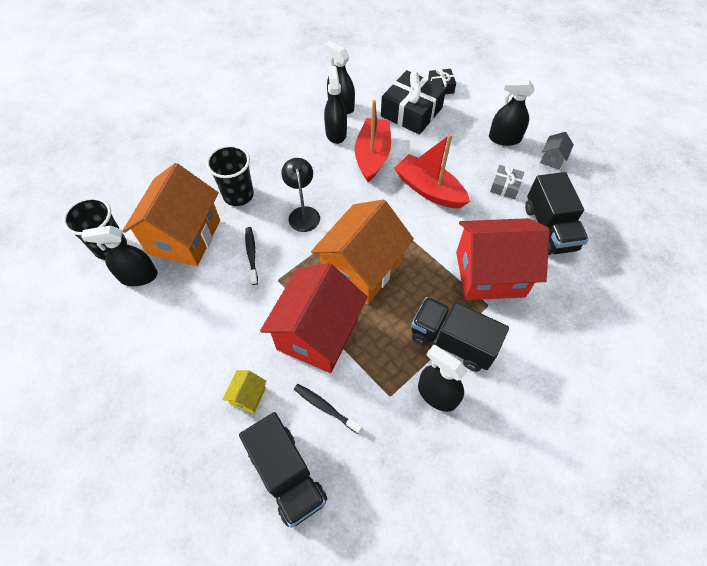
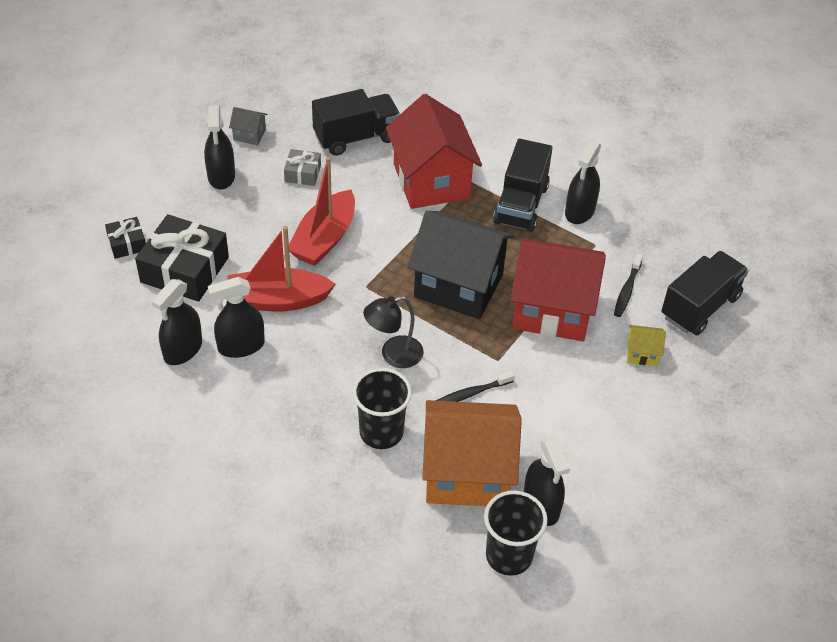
camera: 105 degrees left, 10 degrees down
(361, 269) = (458, 286): orange house -> black house

